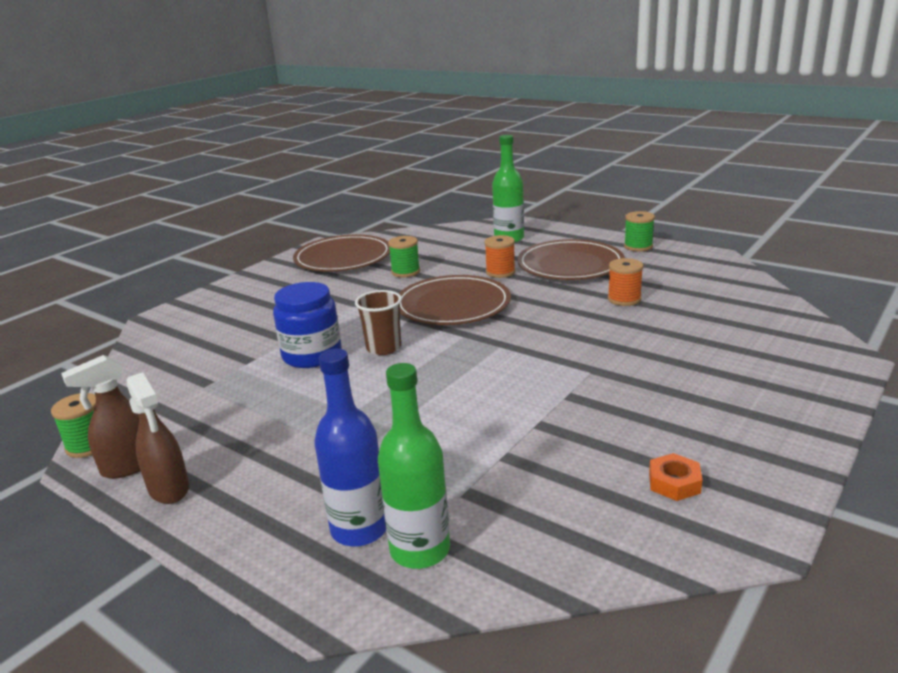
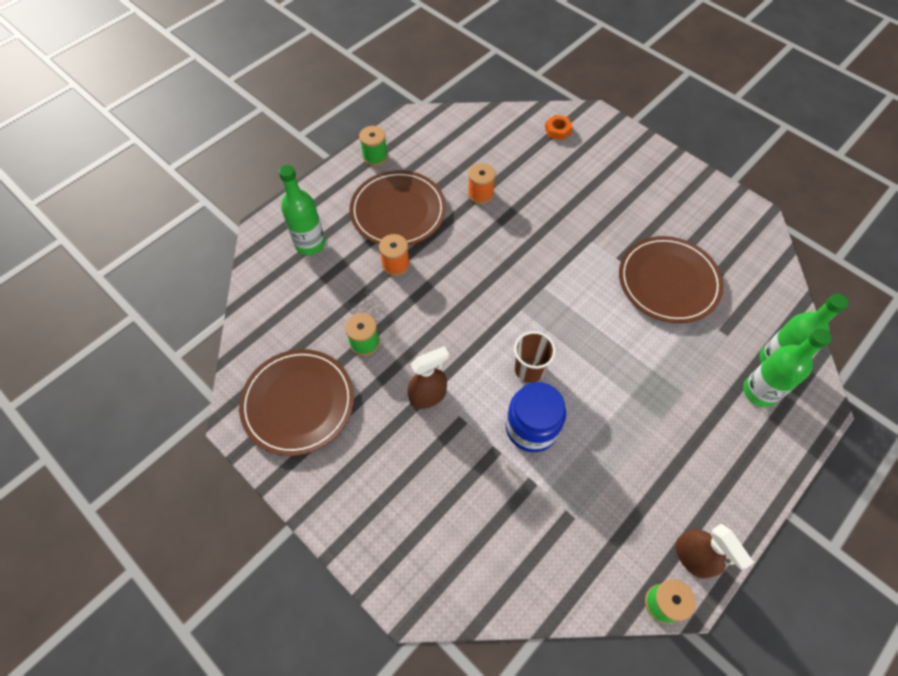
camera: 85 degrees left, 35 degrees up
(169, 489) = (721, 518): brown spray bottle -> brown spray bottle (428, 396)
(359, 529) = (759, 391): blue bottle -> green bottle
(453, 305) = (458, 310): brown plate -> brown plate (668, 281)
(674, 483) = (715, 233): orange nut -> orange nut (558, 130)

